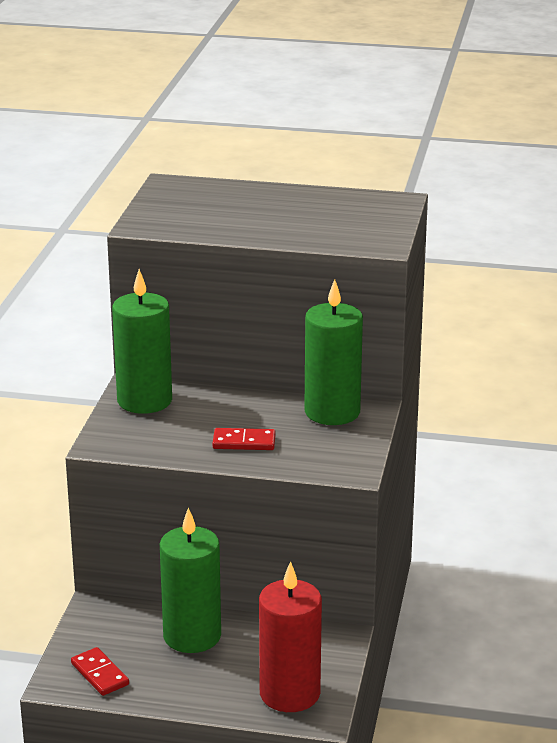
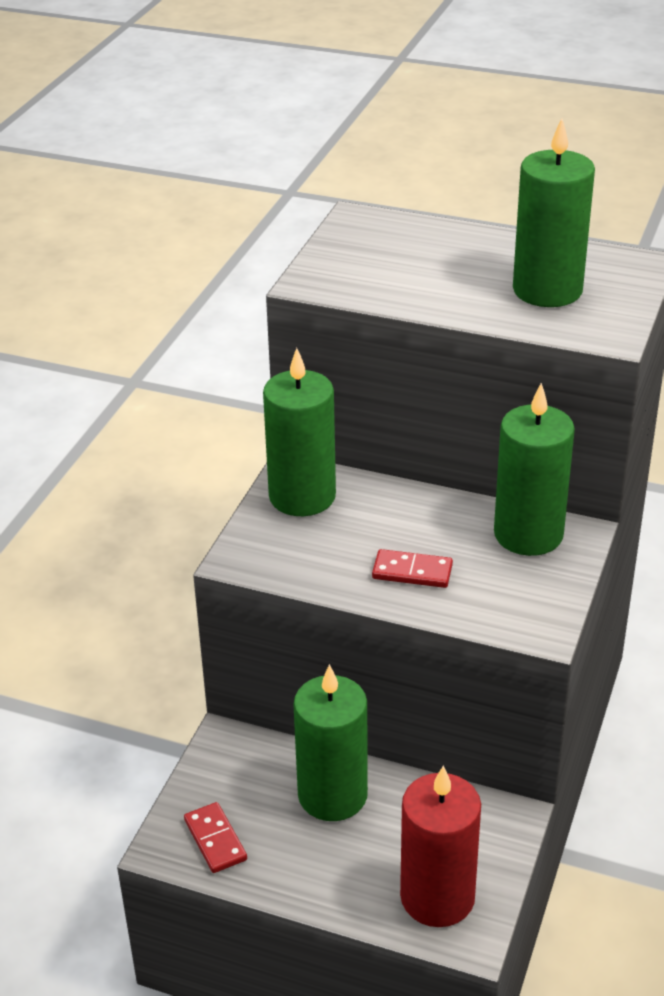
camera: 10 degrees right, 10 degrees up
(329, 220) = (547, 290): none -> green candle

